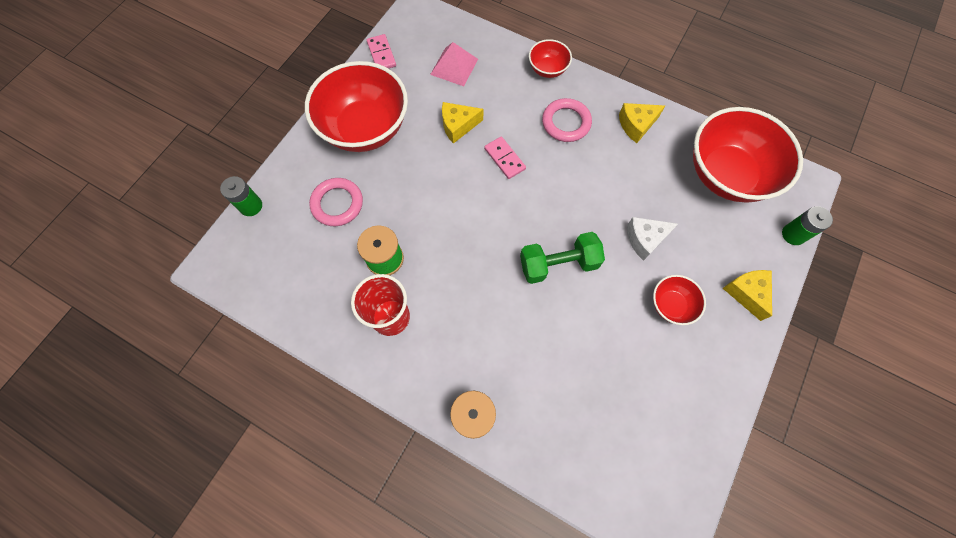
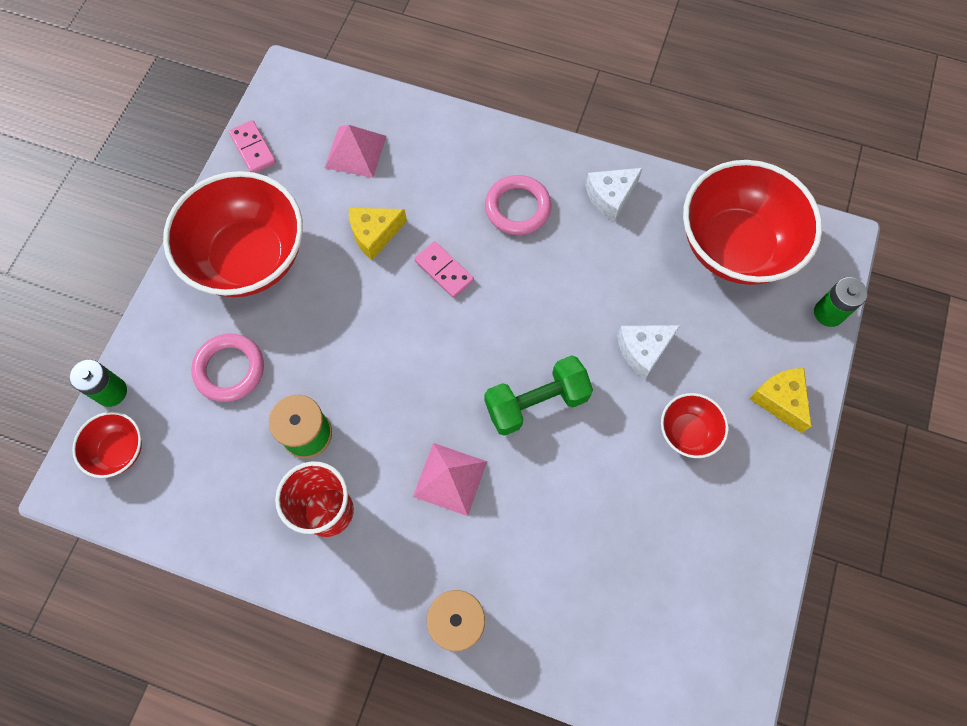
camera: 10 degrees left, 0 degrees up
(485, 309) = (450, 478): none -> pink pyramid
(547, 69) = (482, 137): red bowl -> red bowl (119, 450)
(636, 125) = (610, 197): yellow cheese -> white cheese

